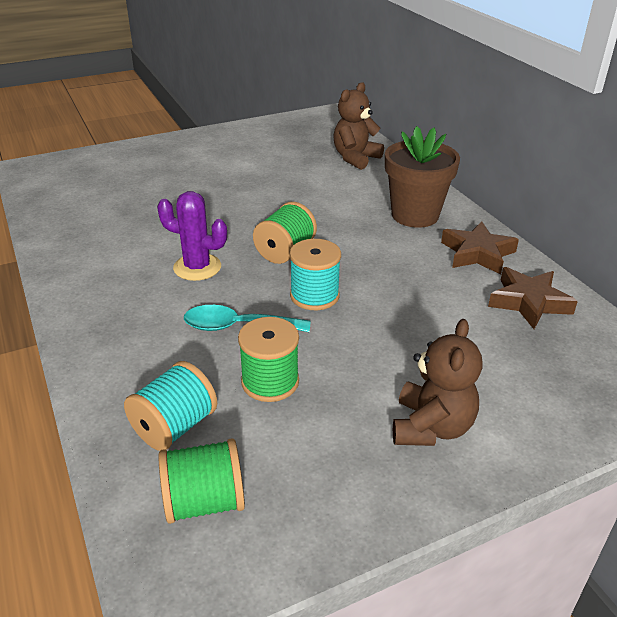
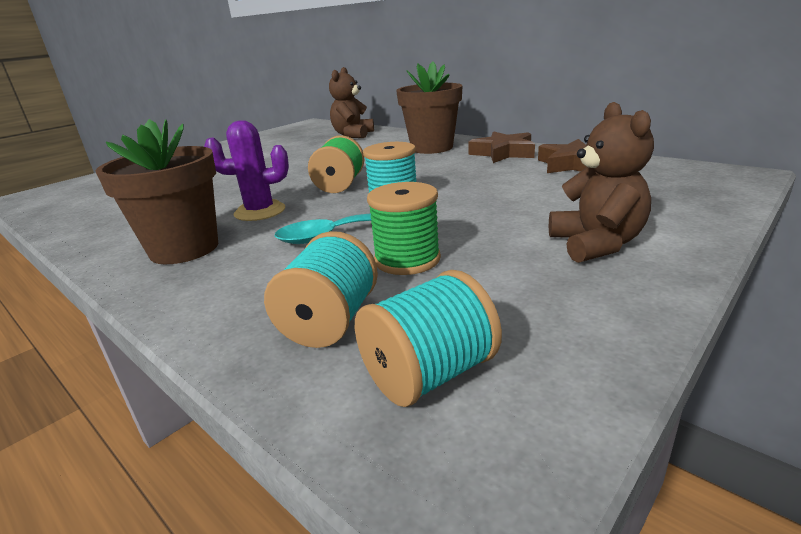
camera: 20 degrees left, 10 degrees down
(118, 298) = (184, 249): none -> brown flower pot
(204, 502) = (429, 374): green spool -> turquoise spool

